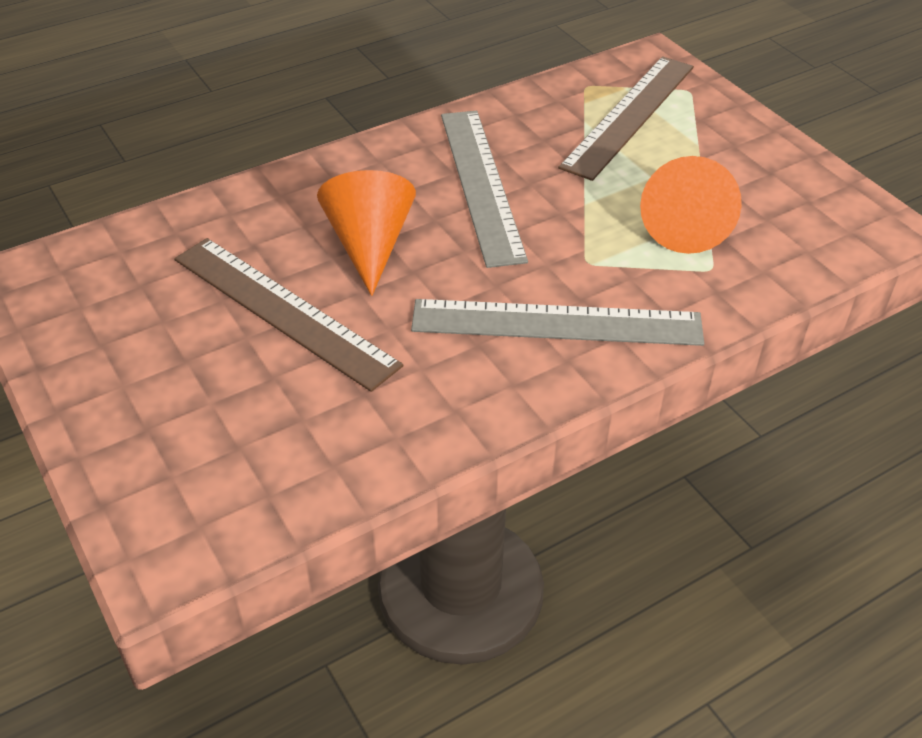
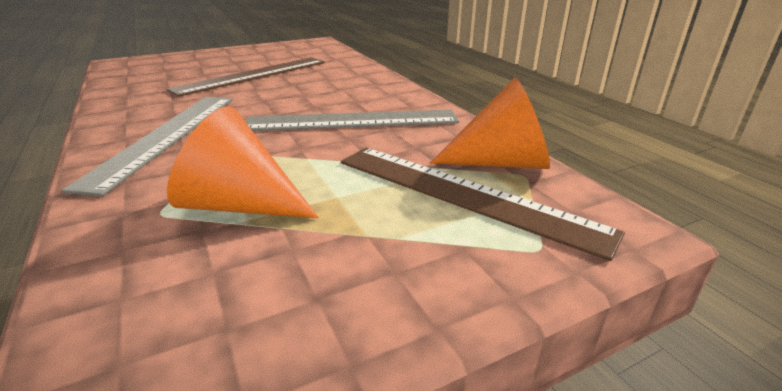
camera: 95 degrees right, 15 degrees down
(369, 245) = (297, 91): orange cone -> orange cone (501, 163)

